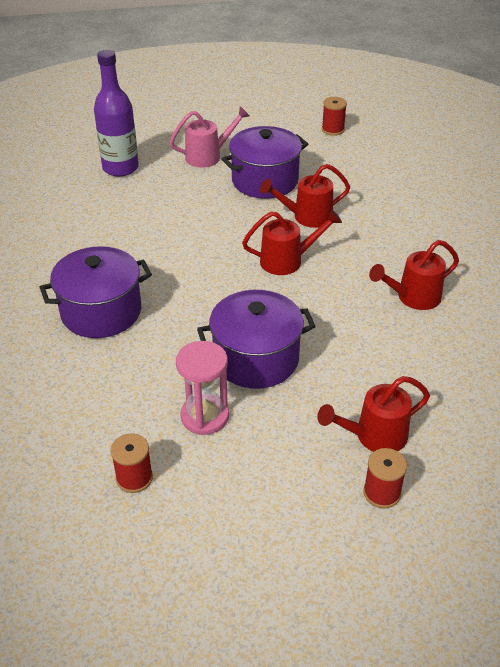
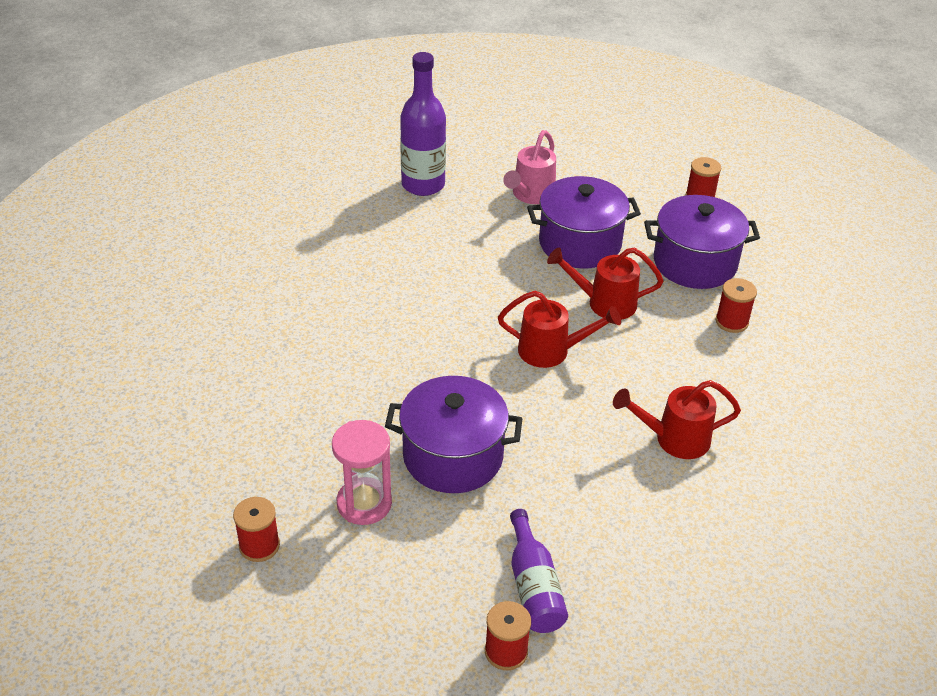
camera: 20 degrees right, 0 degrees up
(101, 312) = (317, 352): purple pot -> purple pot (695, 263)
(208, 156) = (530, 195): pink watering can -> pink watering can turned 120 degrees clockwise
(374, 436) = (533, 586): red watering can -> purple bottle
(404, 206) = (731, 322): none -> red spool

